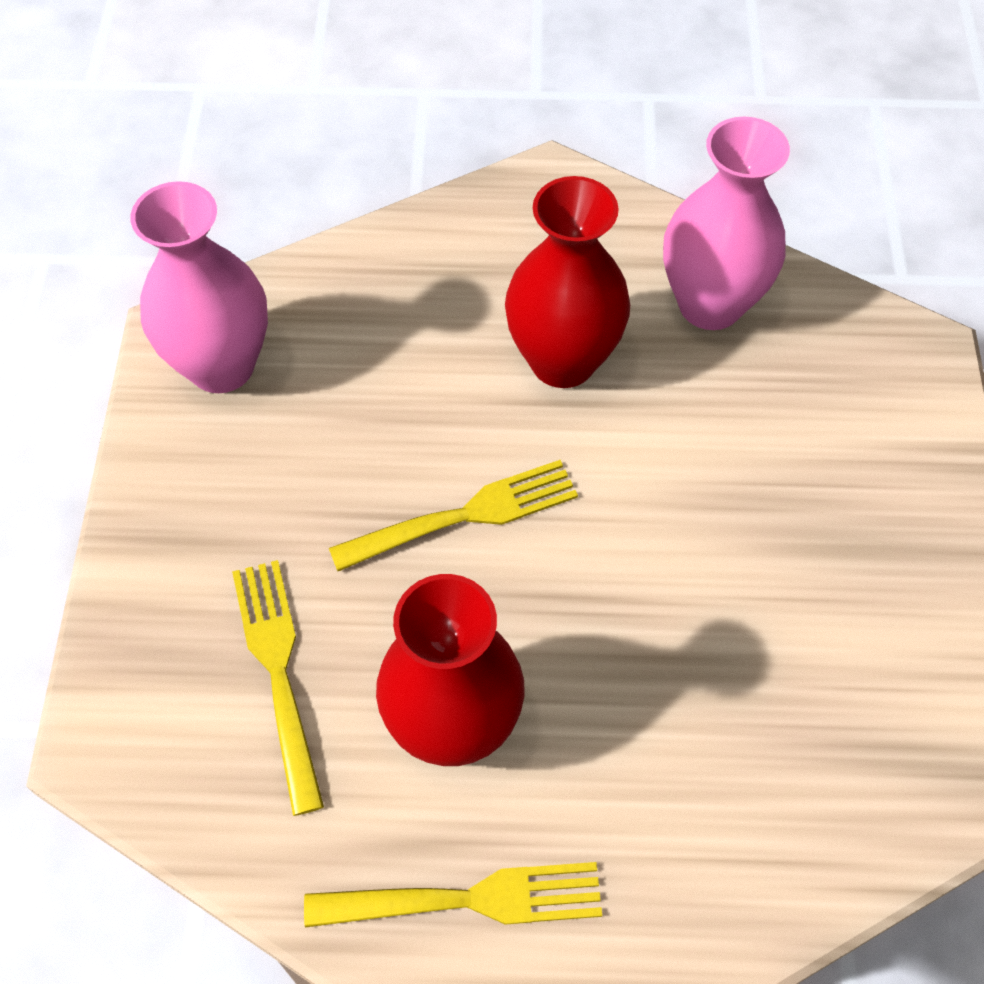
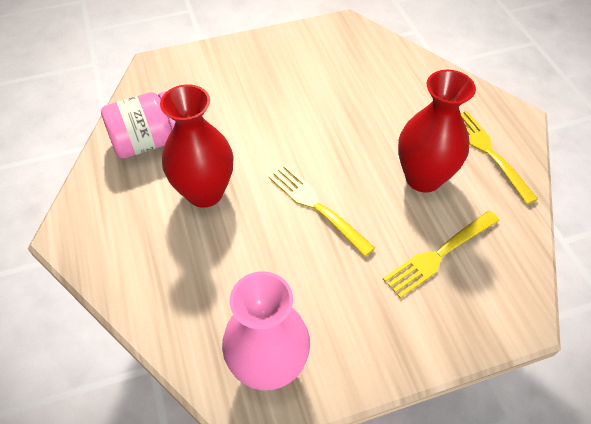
camera: 110 degrees left, 5 degrees down
(710, 304) = (148, 142): pink vase -> pink jar

